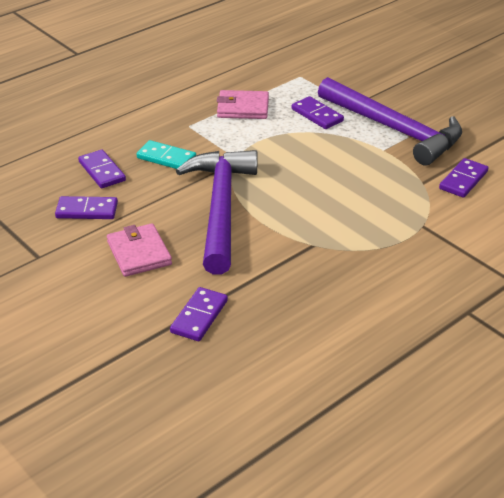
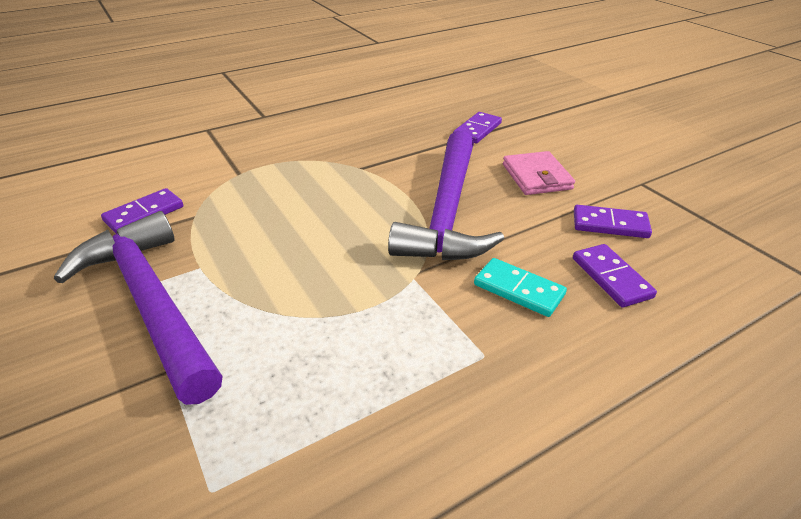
camera: 170 degrees left, 0 degrees up
(243, 108) = (376, 390): pink wallet -> none
(317, 115) = (249, 351): purple domino -> none

